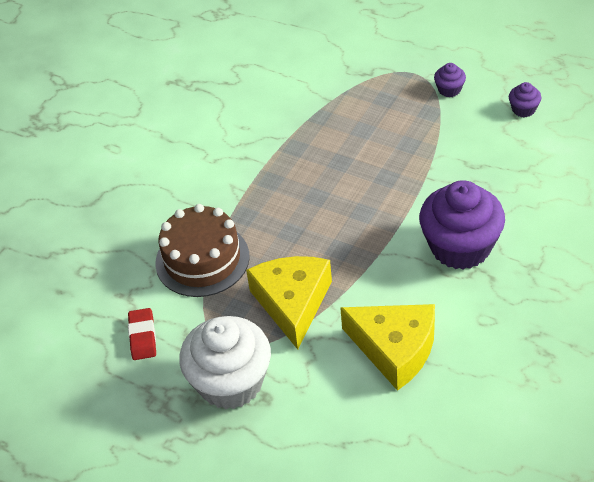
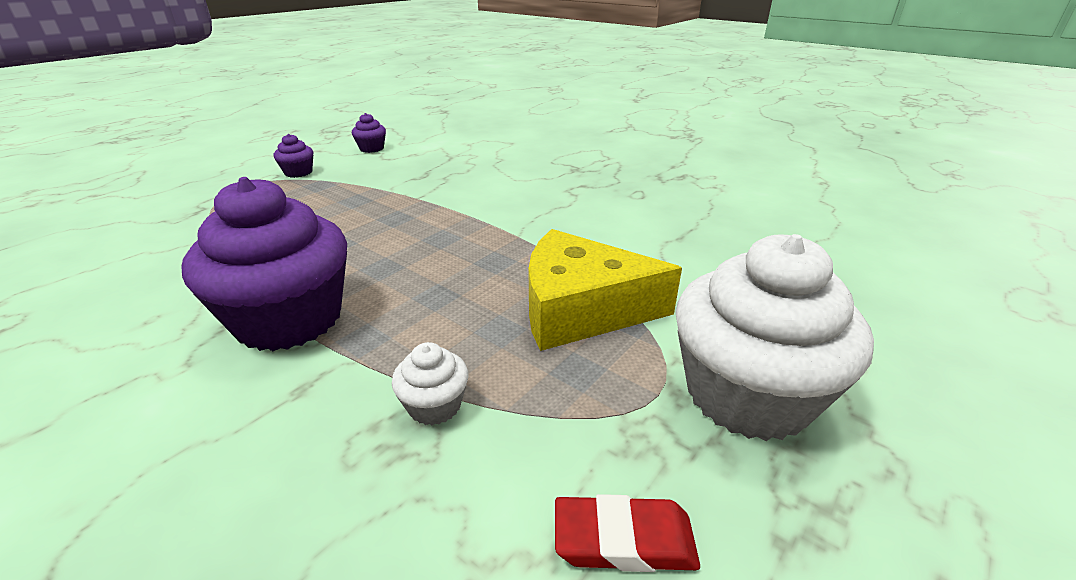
camera: 85 degrees left, 15 degrees down
(202, 259) = (434, 405): brown cake -> white cupcake
(395, 349) = (675, 243): yellow cheese -> none
(460, 247) = (533, 193): purple cupcake -> purple cupcake (289, 319)

